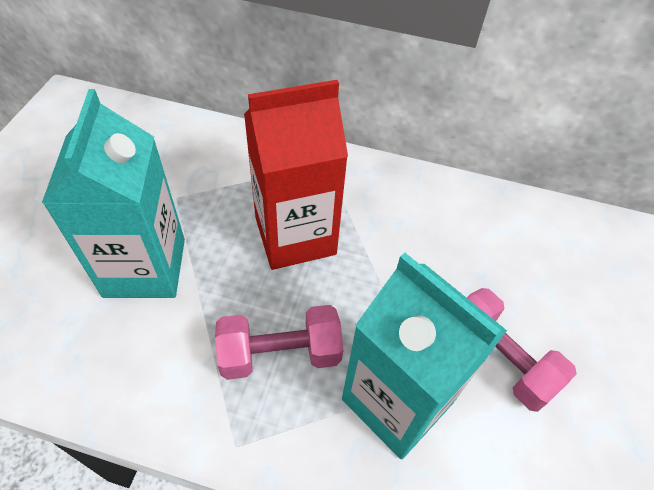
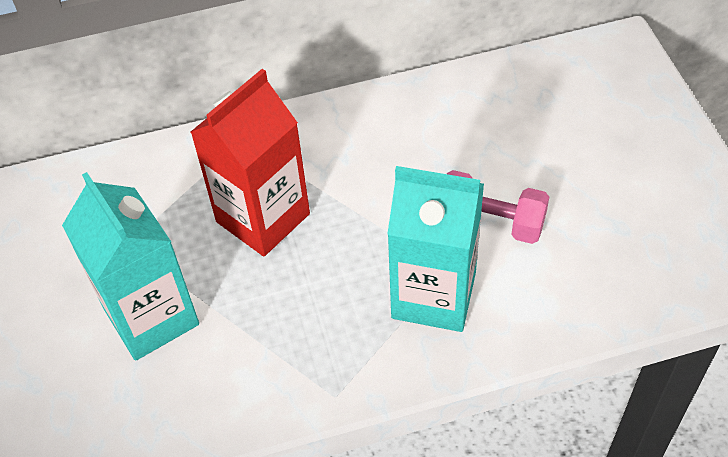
camera: 25 degrees left, 0 degrees up
(280, 354) = (320, 315): pink dumbbell -> none

